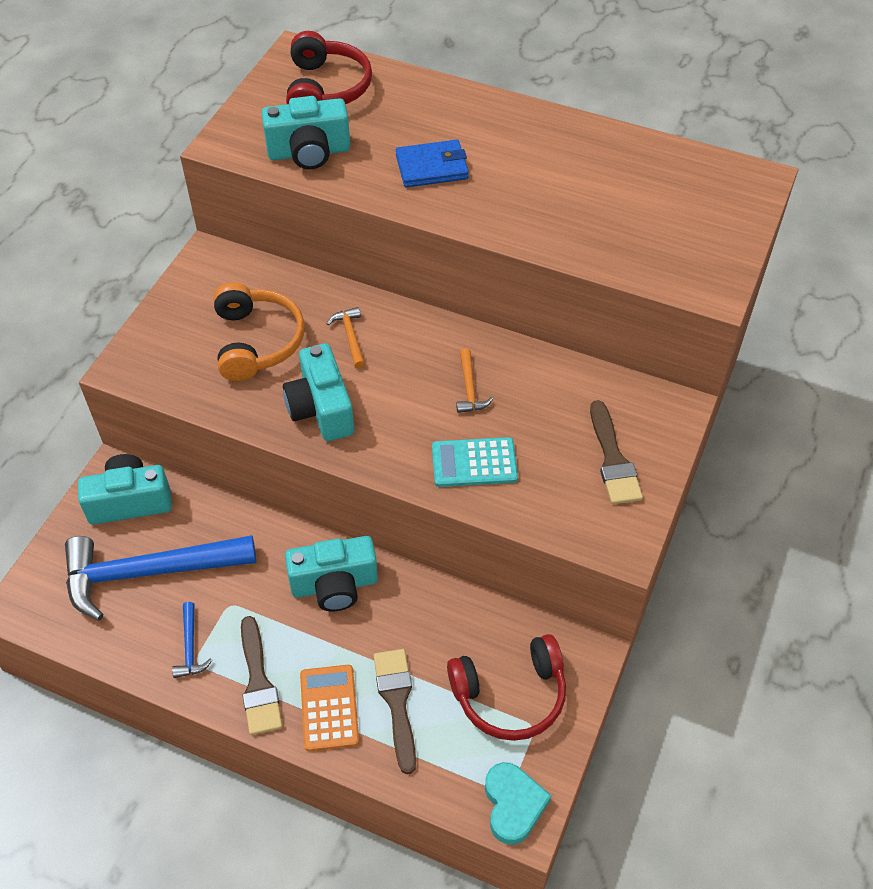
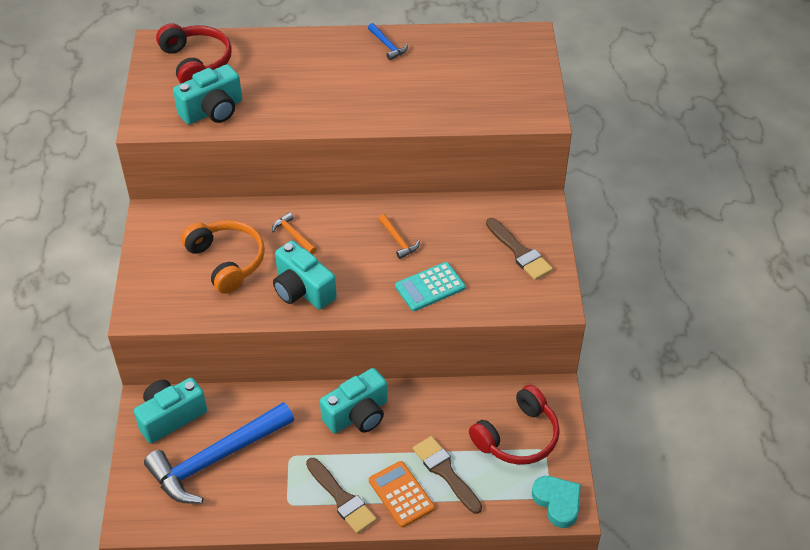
camera: 25 degrees left, 5 degrees down
(190, 647) = (278, 495): blue hammer -> blue hammer (387, 45)
(432, 167) = (308, 94): blue wallet -> none

